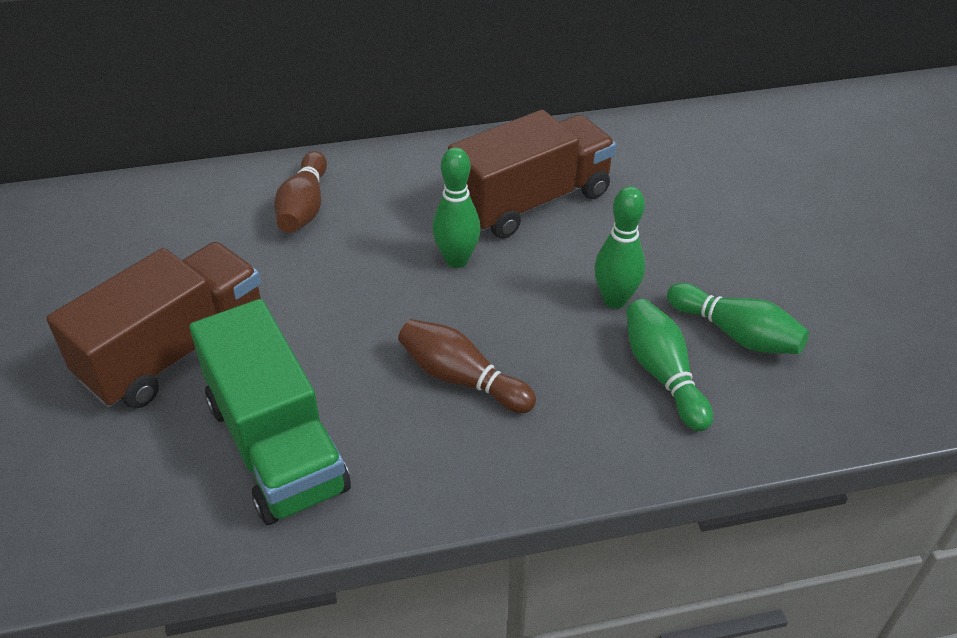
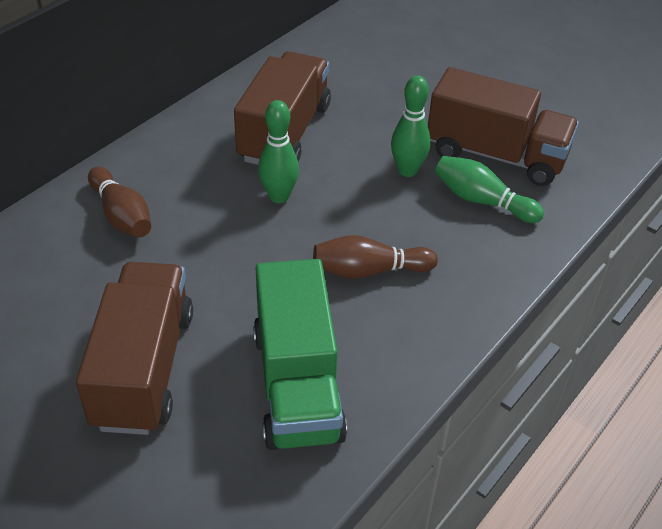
camera: 40 degrees left, 0 degrees up
(276, 445) = (297, 384): green truck -> green truck turned 60 degrees clockwise
(736, 334) = (496, 155): green bowling pin -> brown truck

